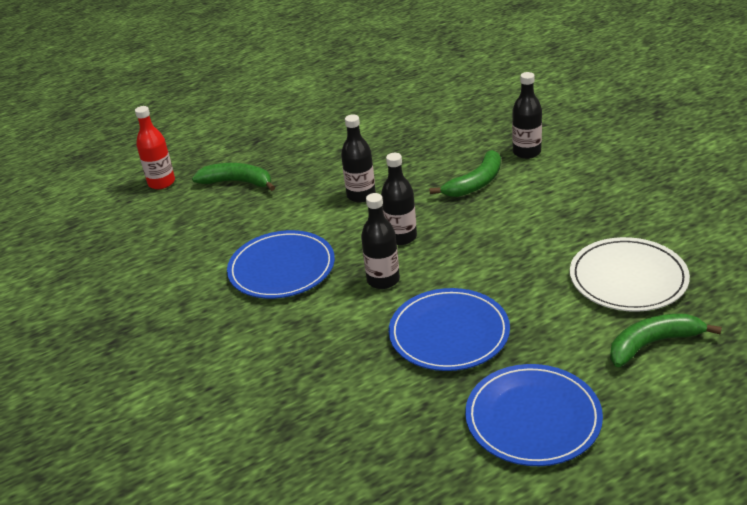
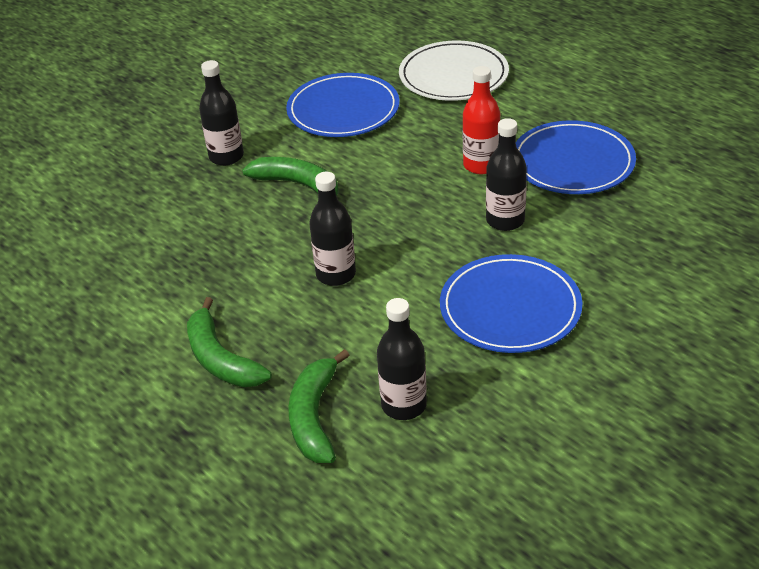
camera: 105 degrees left, 5 degrees up
(161, 183) = (324, 523): red bottle -> red bottle (481, 165)
(401, 237) = (421, 222): black bottle -> black bottle (404, 405)
(533, 418) = (657, 104): blue plate -> blue plate (343, 110)
(652, 344) = (539, 59): green banana -> green banana (221, 359)

